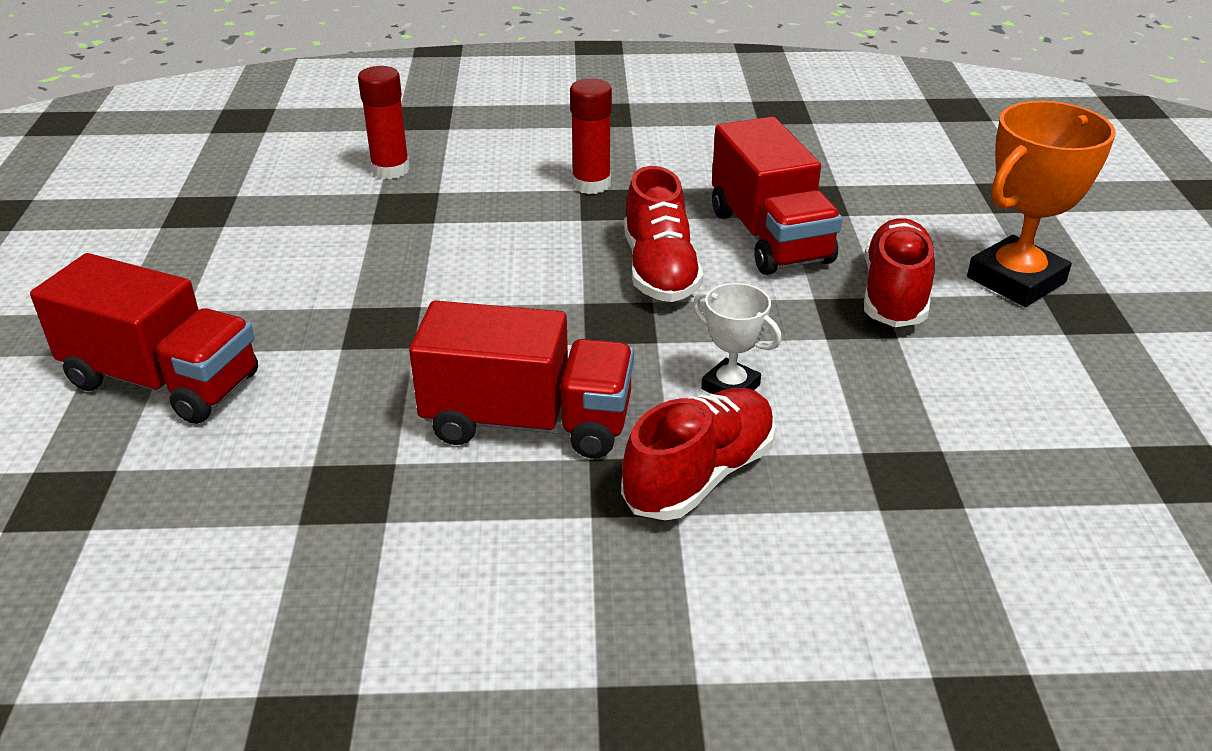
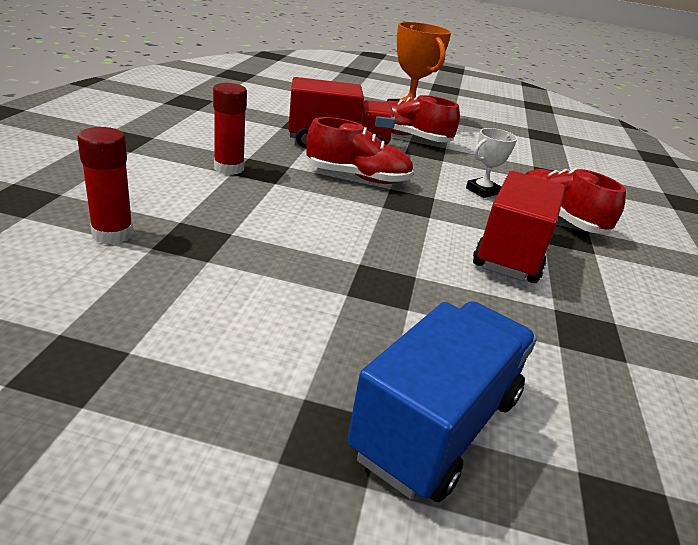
camera: 80 degrees left, 5 degrees down
(163, 381) = (437, 425): red truck -> blue truck

